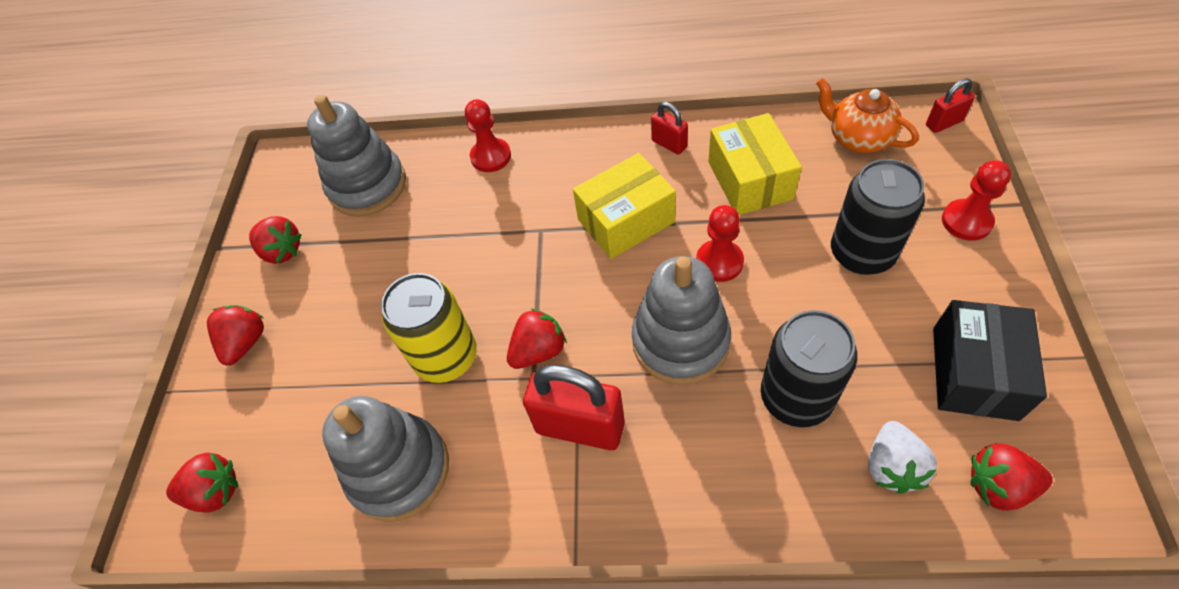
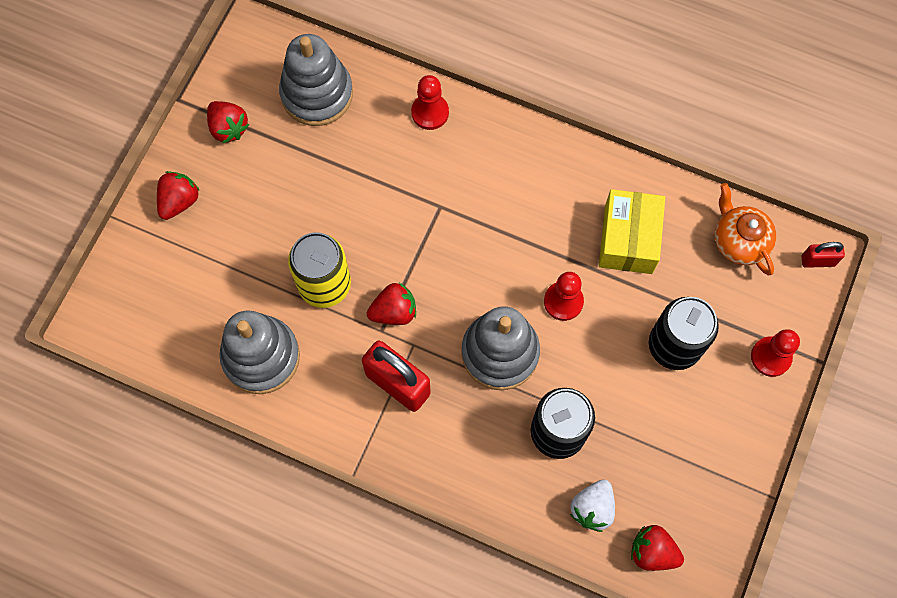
camera: 15 degrees right, 15 degrees up
(215, 492) = (130, 314): red strawberry -> none
(626, 221) = (511, 230): yellow box -> none
(669, 144) = (582, 172): red padlock -> none
(974, 373) = (691, 473): black box -> none

